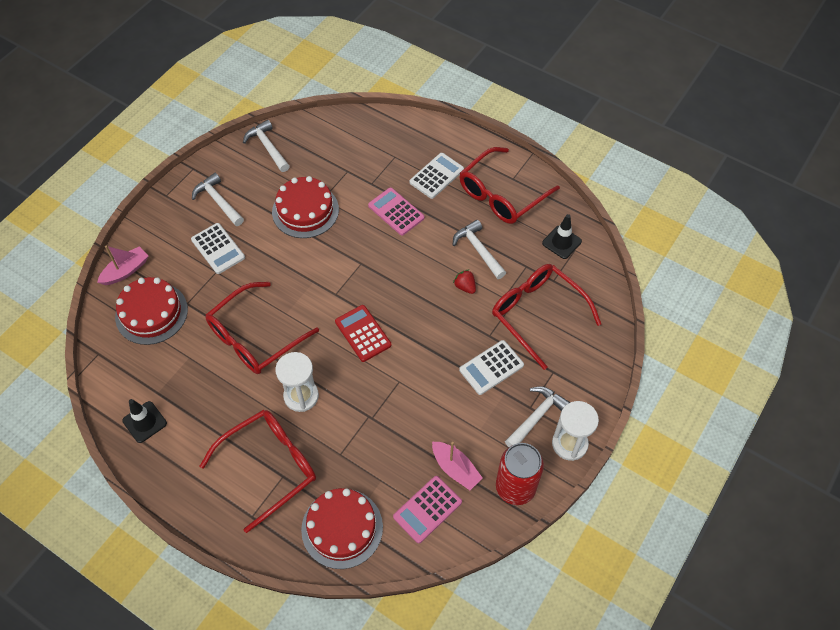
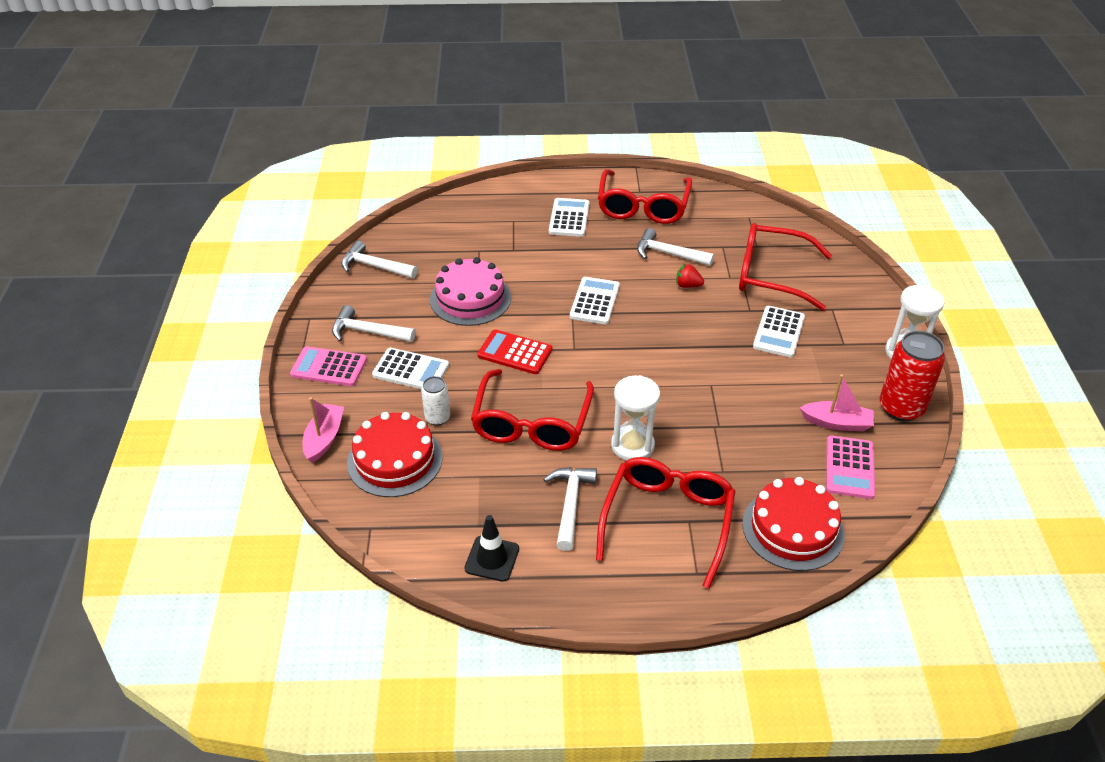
camera: 35 degrees left, 15 degrees down
(202, 297) = (437, 418): none -> white can
(305, 210) = (470, 298): red cake -> pink cake
(363, 333) = (635, 365): red calculator -> red calculator (515, 353)
(386, 262) = (594, 301): none -> white calculator
(396, 212) = (561, 260): pink calculator -> pink calculator (329, 367)
(536, 416) = (856, 347): white hammer -> white hammer (570, 504)
(561, 242) = (732, 216): black traffic cone -> none

